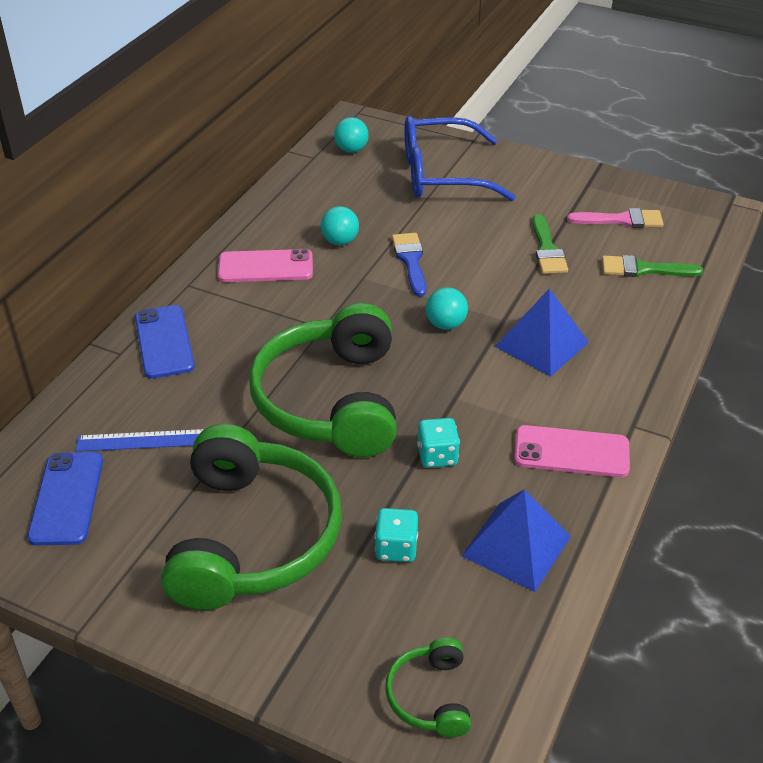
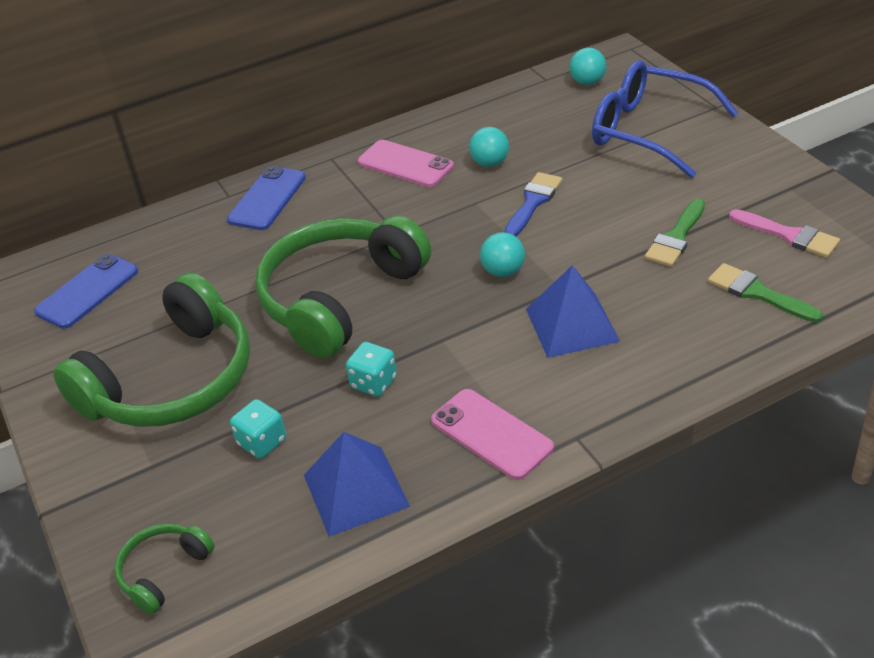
camera: 40 degrees right, 0 degrees up
(144, 440) = (177, 271): blue ruler -> none

